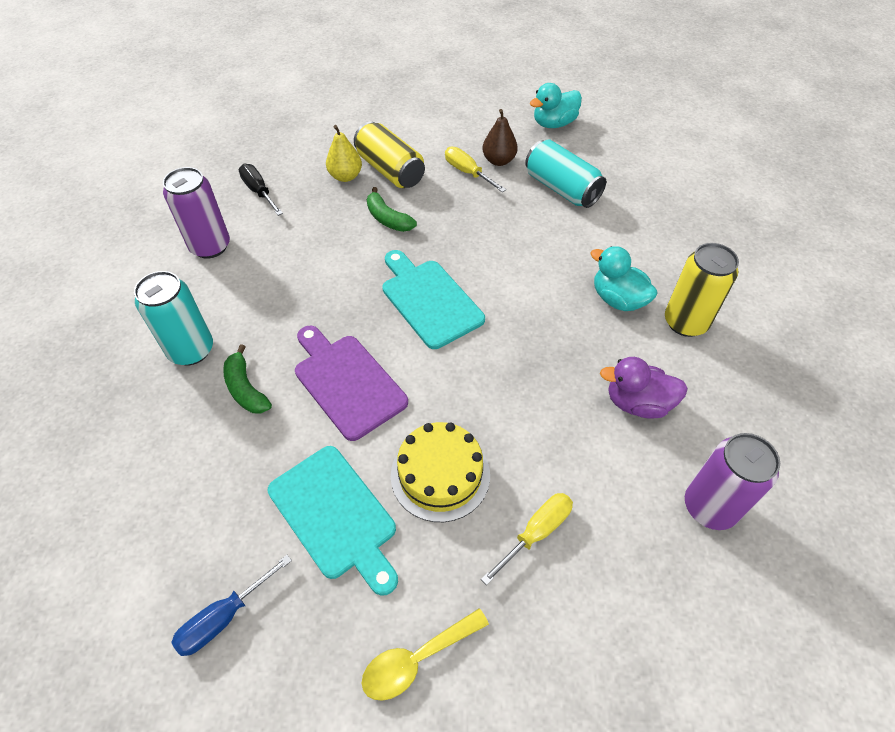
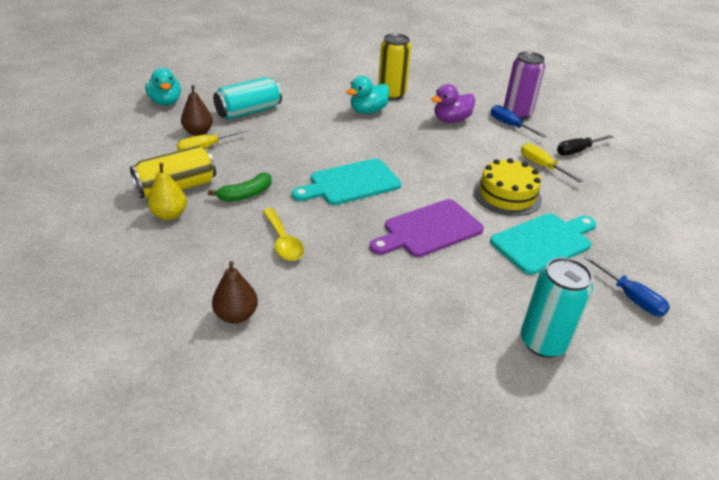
camera: 85 degrees left, 15 degrees down
(191, 350) = (384, 325): turquoise can -> turquoise can (543, 342)
(210, 246) = (236, 315): purple can -> brown pear
(246, 389) = (433, 287): green banana -> none
(259, 192) = (160, 276): black screwdriver -> black screwdriver (577, 151)
(417, 659) = (628, 216): yellow spoon -> yellow spoon (283, 241)
(637, 403) = (451, 120): purple duck -> purple duck turned 45 degrees clockwise
(658, 492) = (510, 125): none -> blue screwdriver

